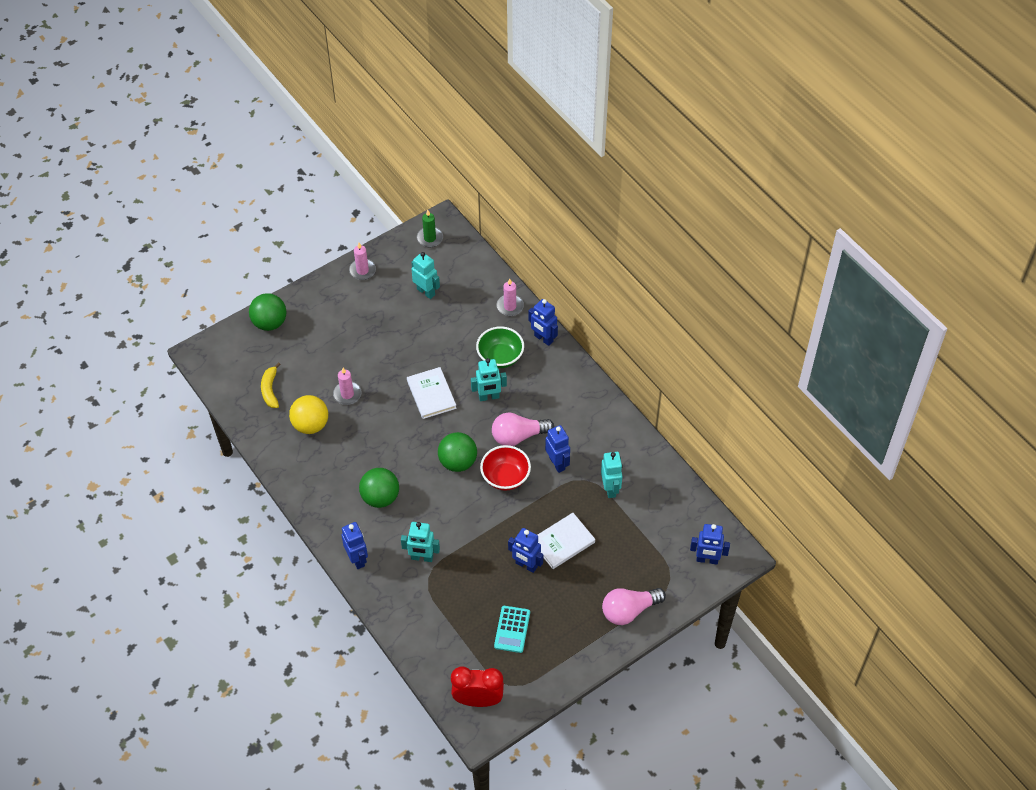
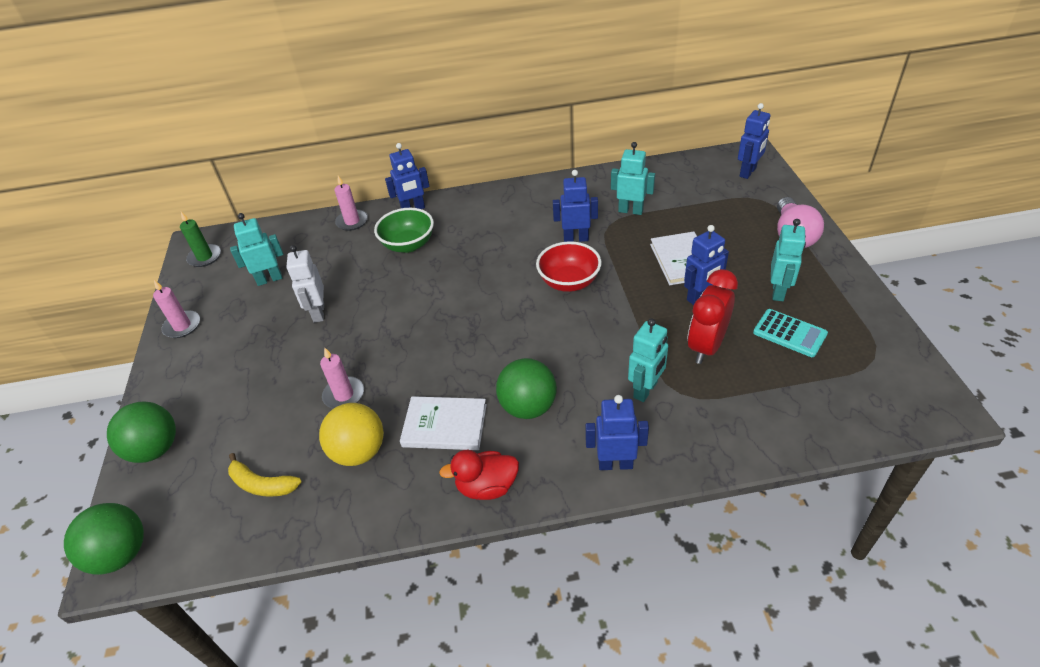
camera: 60 degrees left, 10 degrees down
(314, 500) = (487, 486): none -> red duck
(408, 340) = (318, 313): none -> white robot
(431, 394) = (410, 313): white book -> white book (445, 425)
(458, 462) = (522, 316): green ball -> green ball (121, 554)
(478, 700) = (893, 395): red clock -> red clock (706, 346)
(489, 397) = (452, 267): turquoise robot -> turquoise robot (778, 292)
(518, 436) = (521, 258): pink light bulb -> none

